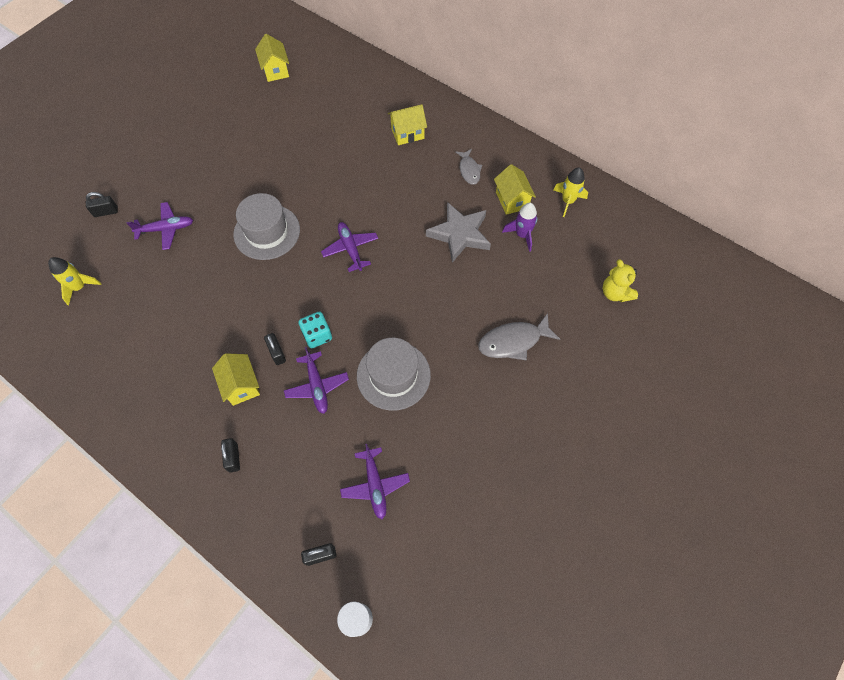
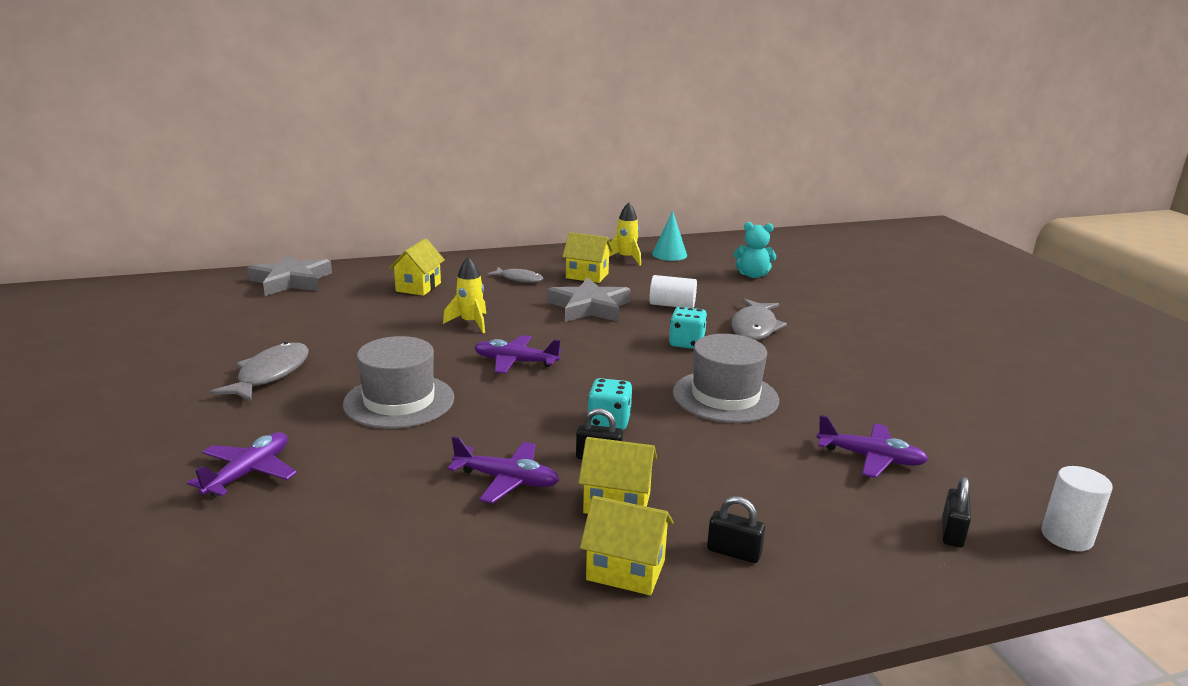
camera: 55 degrees left, 40 degrees down
(79, 287) = (196, 602): yellow rocket -> yellow rocket (470, 323)
(106, 212) = (103, 518): black padlock -> none
(251, 161) = (270, 374): none -> grey fish
(275, 70) = (172, 316): yellow house -> yellow house (625, 570)
(317, 386) = (685, 447): purple plane -> purple plane (507, 480)
(360, 75) = (291, 281): none -> grey star
(452, 316) = (686, 343): none -> turquoise dice
(507, 276) = (672, 305): none -> white cylinder
(522, 235) = (634, 285): purple rocket -> none
(604, 221) = (669, 254): none -> turquoise cone
(615, 293) = (752, 275): yellow teddy bear -> turquoise teddy bear

